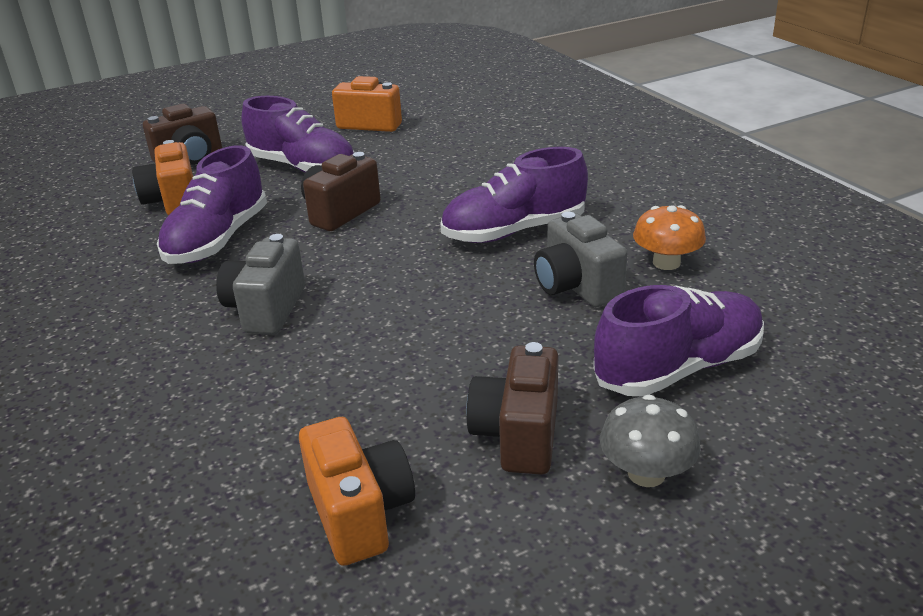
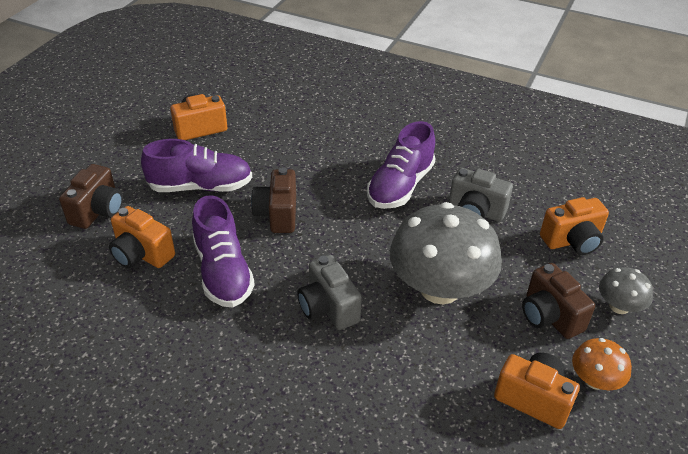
camera: 40 degrees left, 10 degrees up
(415, 343) = (440, 288): none -> grey mushroom
(666, 263) = (500, 176): orange mushroom -> orange mushroom (595, 380)
(678, 368) = (572, 241): purple shoe -> orange camera

